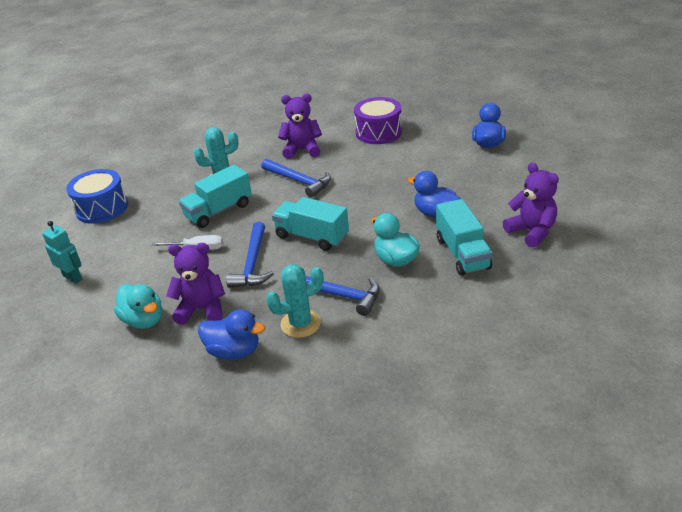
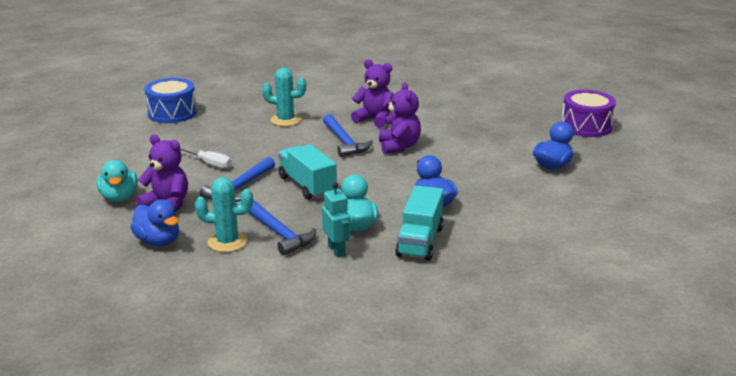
camera: 25 degrees right, 10 degrees down
(73, 277) = (102, 152): turquoise robot -> turquoise robot (337, 250)
(219, 211) = (255, 143): turquoise truck -> none
(378, 132) = (459, 126): purple drum -> purple drum (586, 126)
(531, 232) = (505, 247): purple teddy bear -> purple teddy bear (399, 146)

